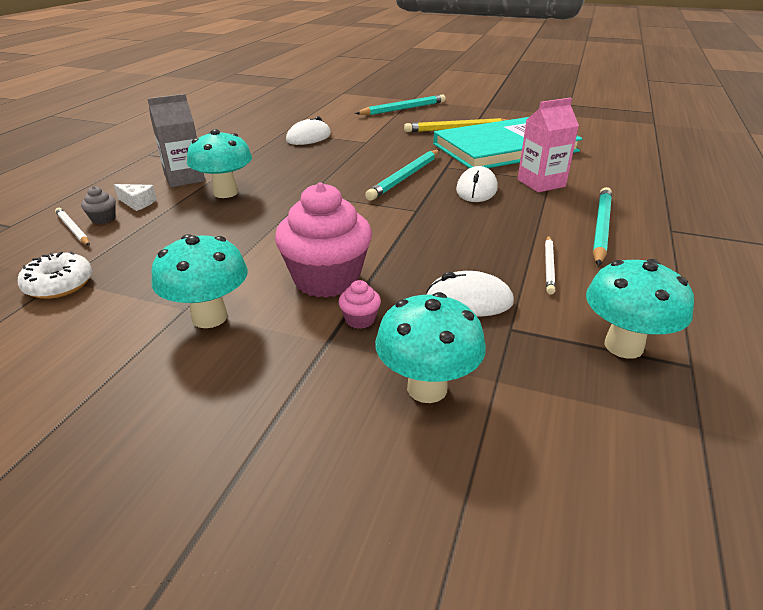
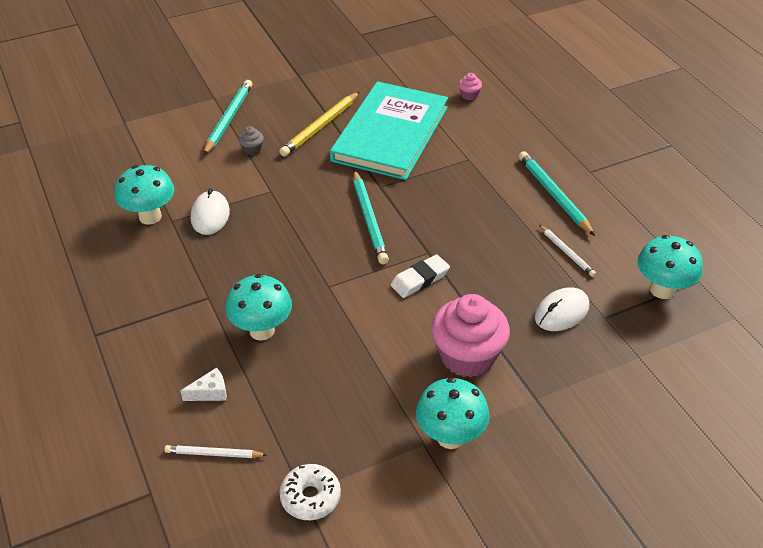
camera: 45 degrees left, 10 degrees up
(103, 219) = (217, 427): grey cupcake -> grey cupcake (252, 149)
(184, 178) = (194, 339): grey carton -> none
(360, 320) = (529, 371): pink cupcake -> pink cupcake (469, 95)
(380, 220) = (420, 279): none -> white eraser
(427, 388) = (617, 387): turquoise mushroom -> turquoise mushroom (150, 216)
(476, 189) = (436, 202): white mouse -> none
(541, 183) = (467, 166): pink carton -> none

